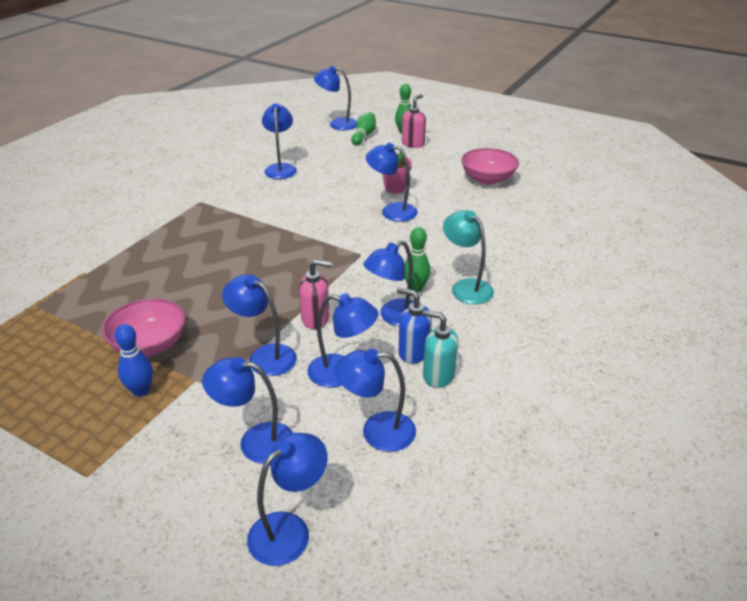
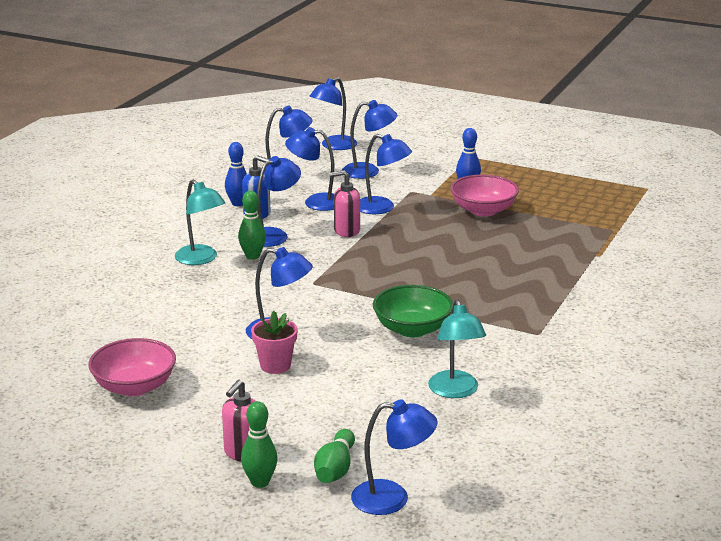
camera: 175 degrees right, 10 degrees down
(280, 168) = (455, 391): blue lamp -> turquoise lamp
(291, 209) = (412, 329): none -> green bowl
(438, 376) = (238, 203): turquoise soap dispenser -> blue bowling pin

